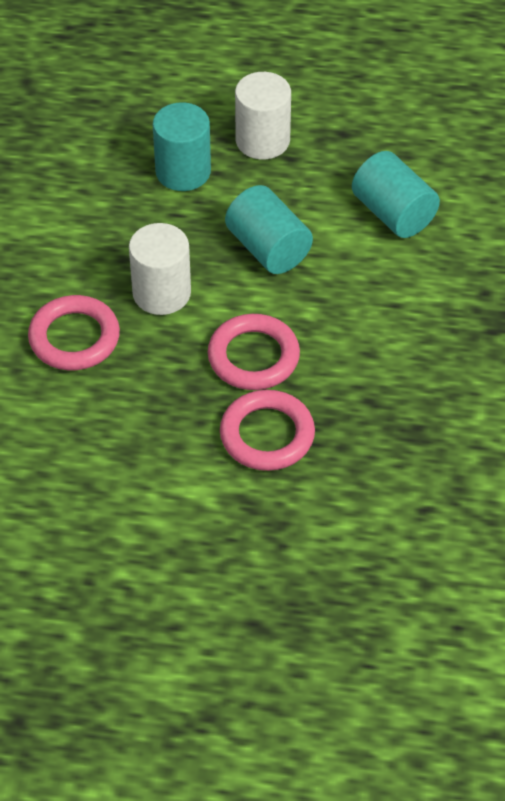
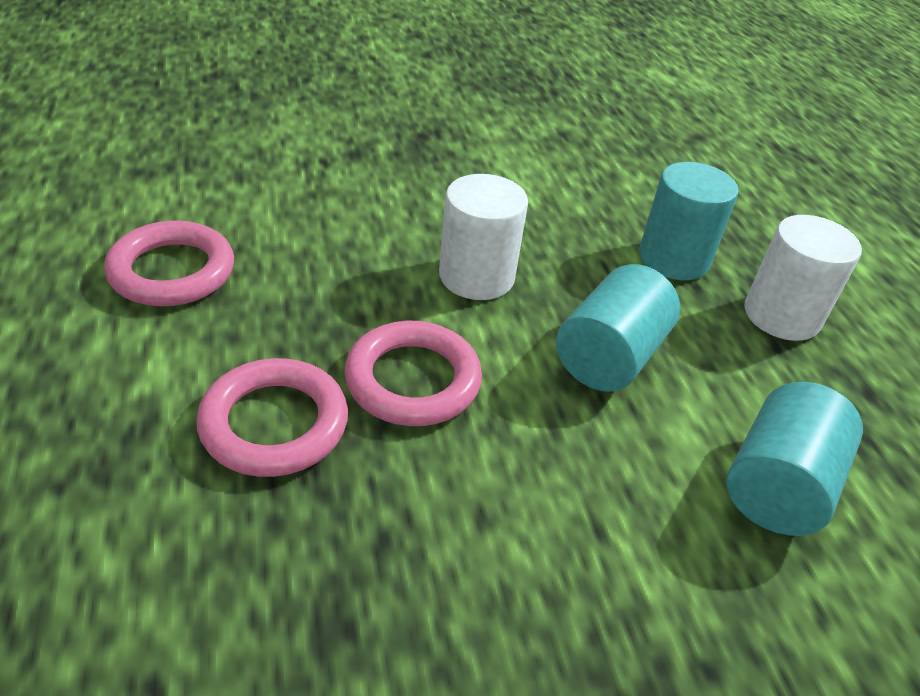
camera: 65 degrees right, 10 degrees down
(74, 338) = (374, 224): pink ring -> pink ring (172, 271)

